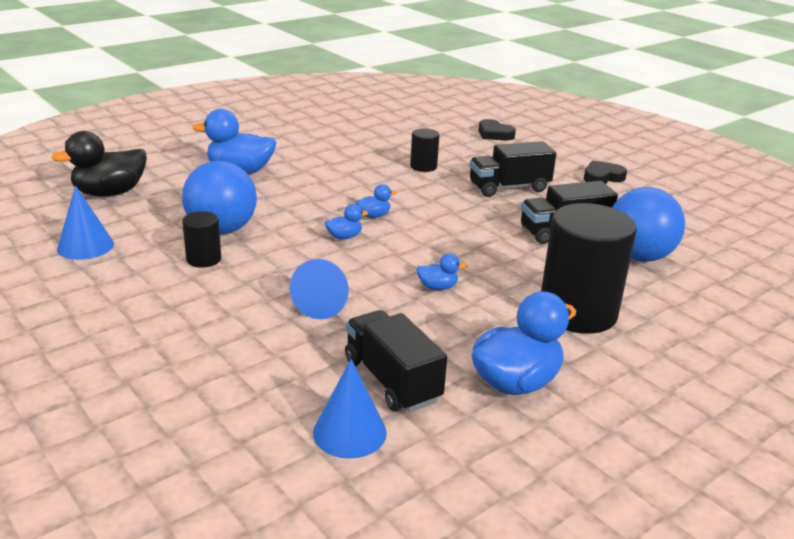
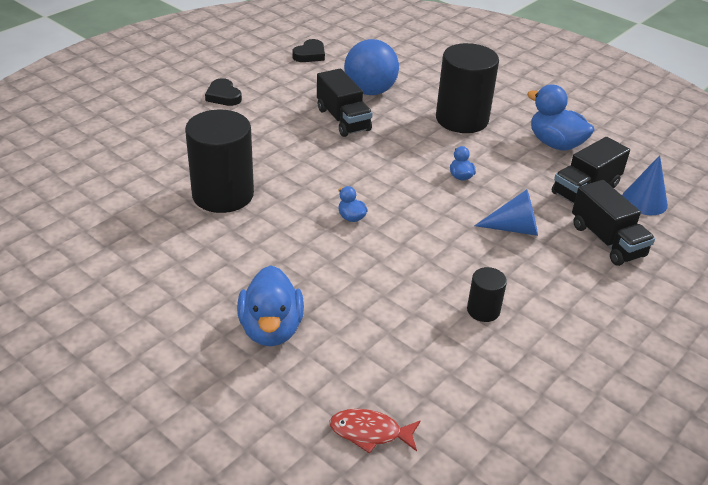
camera: 100 degrees left, 10 degrees up
(85, 246) = (501, 406): blue cone -> none
(110, 193) = (370, 432): black duck -> red fish
(222, 230) = (421, 311): blue ball -> none
(344, 237) = (401, 230): blue duck -> none
(423, 166) = (223, 194): black cylinder -> black cylinder, size x2.12
(494, 134) = (118, 152): black heart -> black heart (310, 54)
(509, 188) = (262, 144): black truck -> black truck (607, 240)

